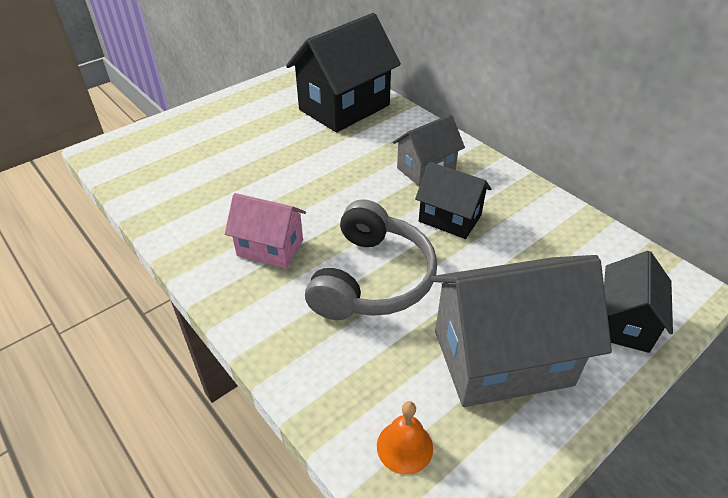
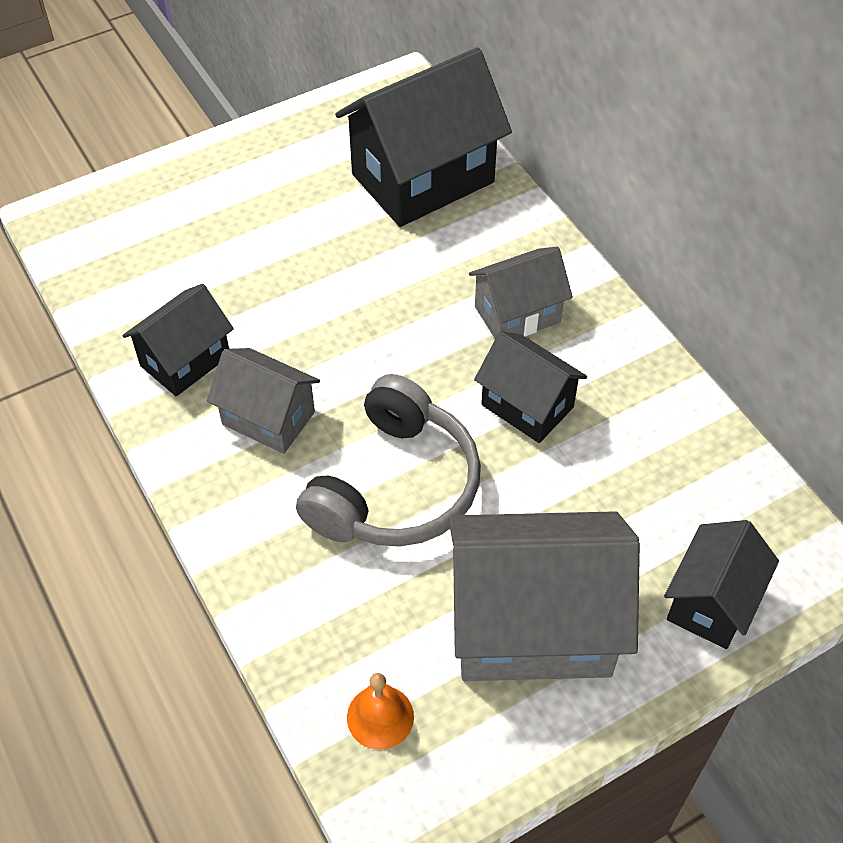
camera: 10 degrees right, 10 degrees up
(203, 220) = (185, 361): none -> black house
(270, 248) = (268, 418): pink house -> grey house

